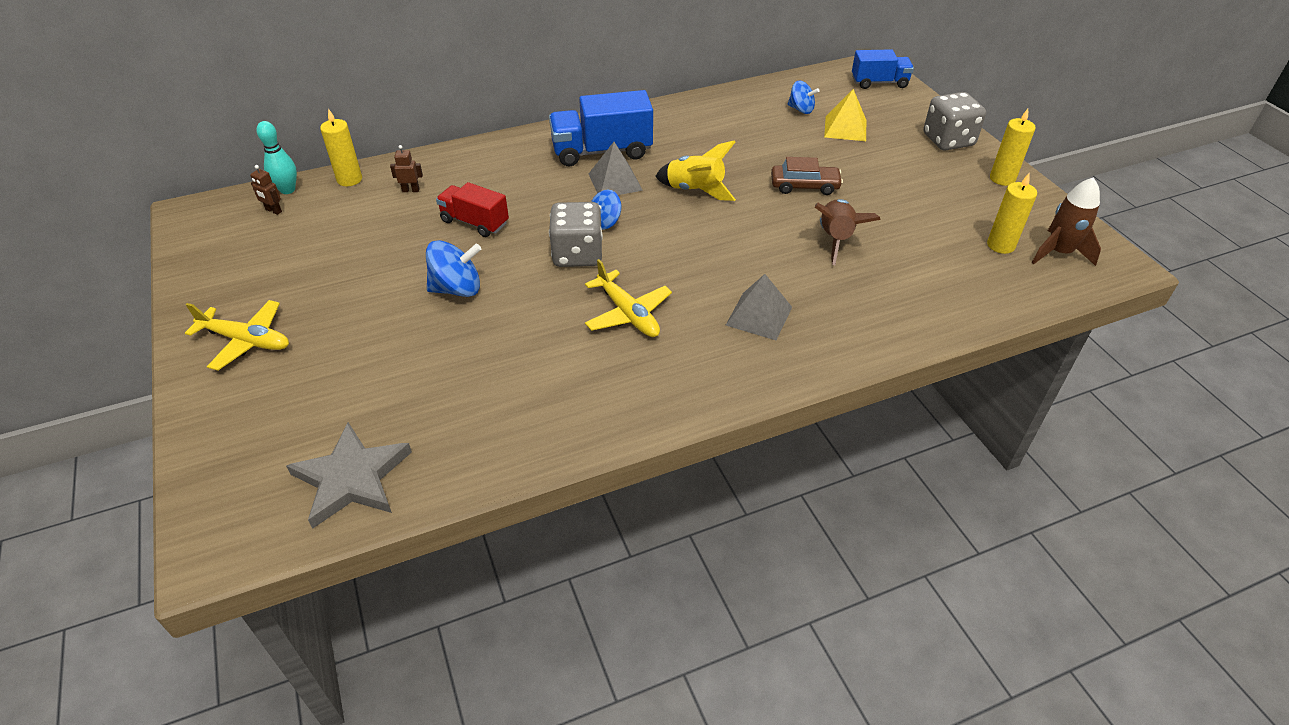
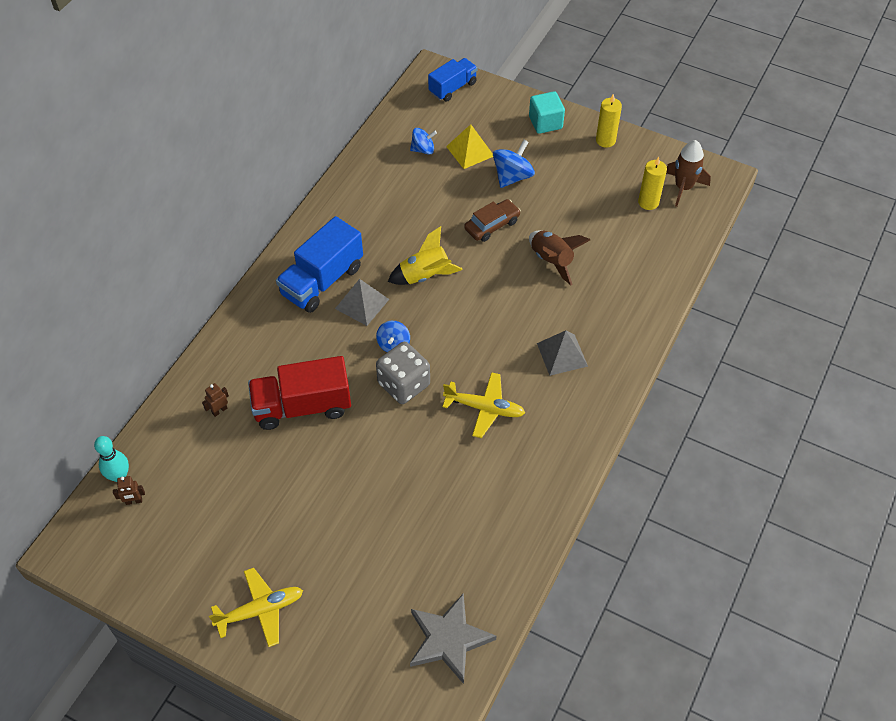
camera: 40 degrees left, 10 degrees up
(349, 179) = (157, 433): yellow candle -> none
(457, 289) = (355, 468): blue spinning top -> blue spinning top (512, 176)
(475, 222) = (302, 406): red truck -> red truck, size x1.58
(948, 140) = (545, 122): grey dice -> turquoise cube

